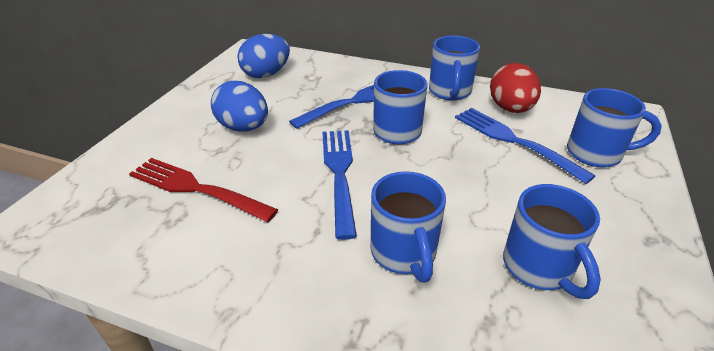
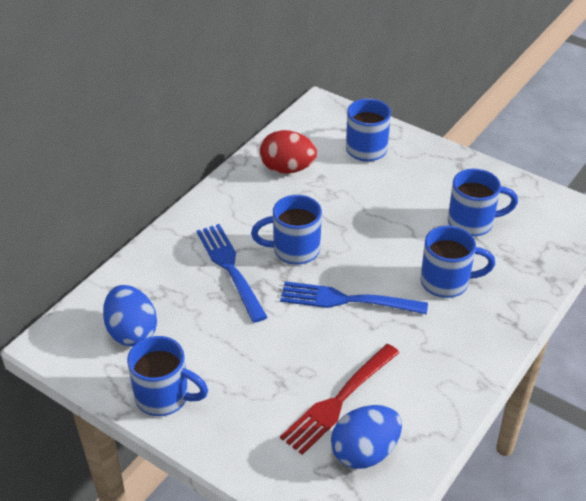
camera: 75 degrees left, 5 degrees up
(244, 128) = (246, 360): blue egg -> blue egg (364, 452)
(449, 92) = (241, 196): blue mug -> blue mug (164, 397)
(515, 141) = (337, 184): blue fork -> none

